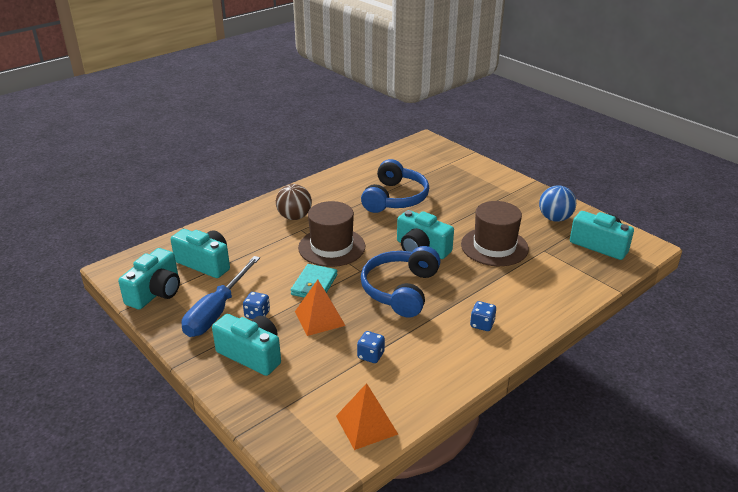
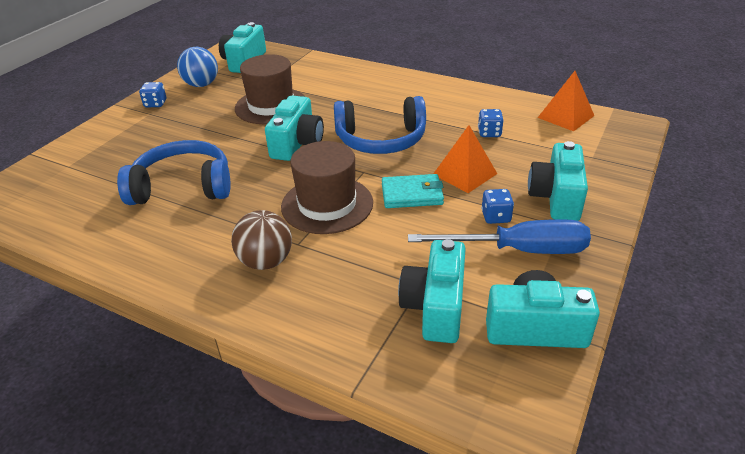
camera: 110 degrees left, 5 degrees up
(482, 324) = (401, 93): blue dice -> blue dice (155, 104)

